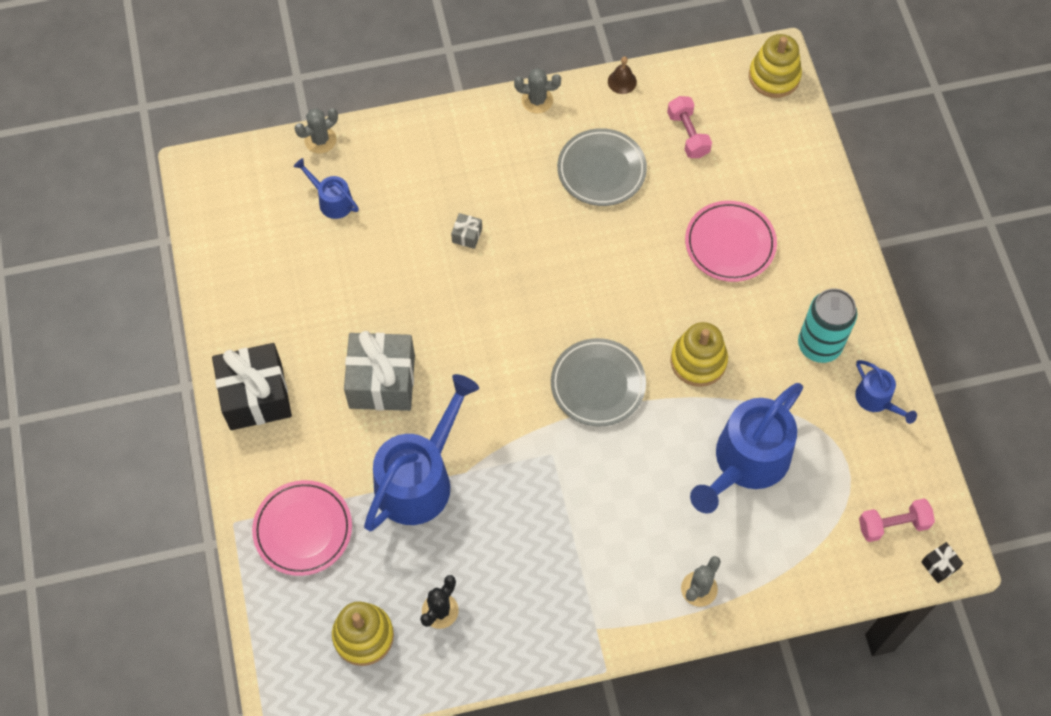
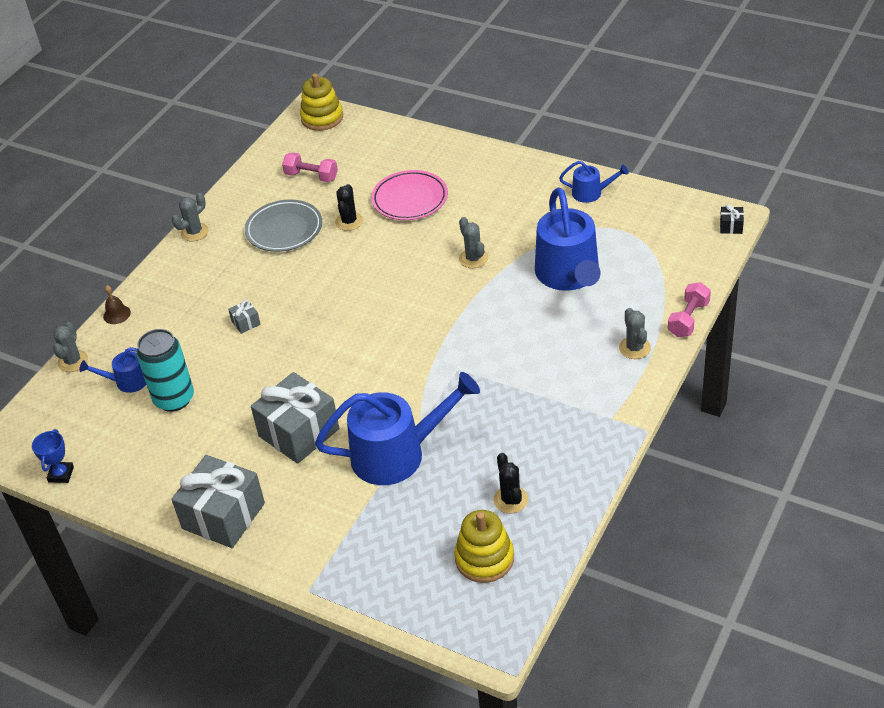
camera: 45 degrees left, 20 degrees down
(205, 239) = (61, 474): none -> blue trophy
(256, 396) = (223, 516): black gift -> grey gift
(303, 529) = (362, 548): pink plate -> none
(419, 479) = (397, 454): blue watering can -> blue watering can turned 90 degrees clockwise
(598, 384) = (434, 317): grey plate -> none
(622, 81) = (235, 185): brown bell -> brown bell (117, 314)
(657, 216) = (349, 221): none -> black cactus
(698, 361) = (473, 258): yellow stacking toy -> grey cactus
(819, 345) = (526, 197): turquoise can -> turquoise can (174, 399)
(893, 525) = (683, 232): pink dumbbell -> pink dumbbell (688, 319)

